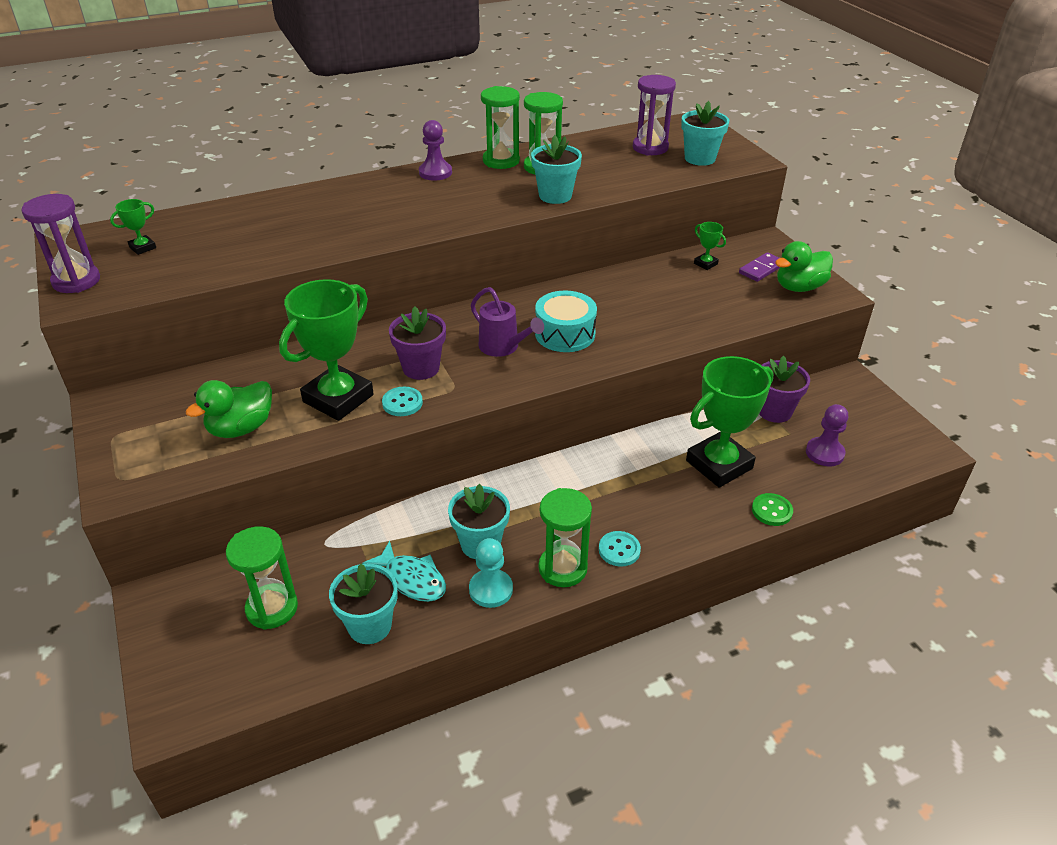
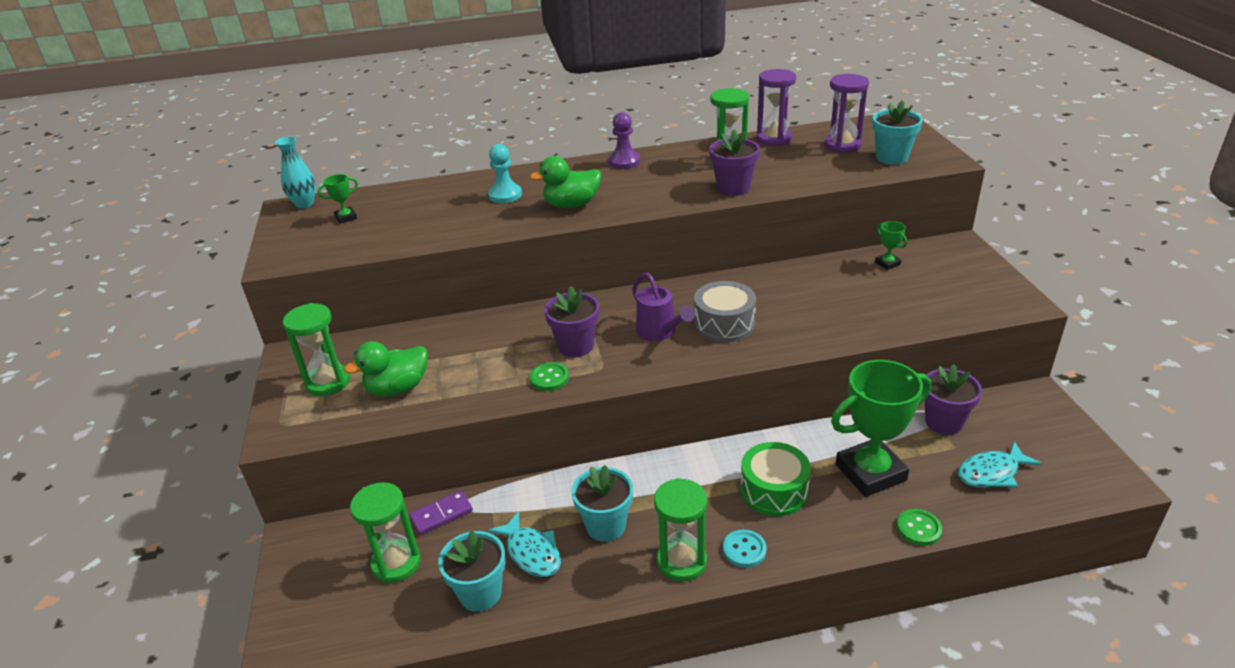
camera: 15 degrees right, 5 degrees down
(76, 281) = (282, 244): purple hourglass -> purple hourglass (774, 139)
(87, 234) = (304, 204): none -> turquoise vase
(338, 398) = (491, 368): green trophy -> none
(402, 403) = (549, 378): turquoise button -> green button
(491, 589) = (605, 573): turquoise pawn -> turquoise pawn (505, 195)
(501, 161) = (690, 153): green hourglass -> green hourglass (328, 382)
(555, 196) = (733, 188): turquoise flower pot -> purple flower pot
(565, 334) = (724, 324): turquoise drum -> grey drum
(634, 491) = (774, 490): none -> green drum
(761, 269) = (947, 273): purple domino -> purple domino (441, 515)
(799, 287) = (984, 294): green duck -> green duck (571, 205)
(824, 453) = (991, 473): purple pawn -> turquoise fish

